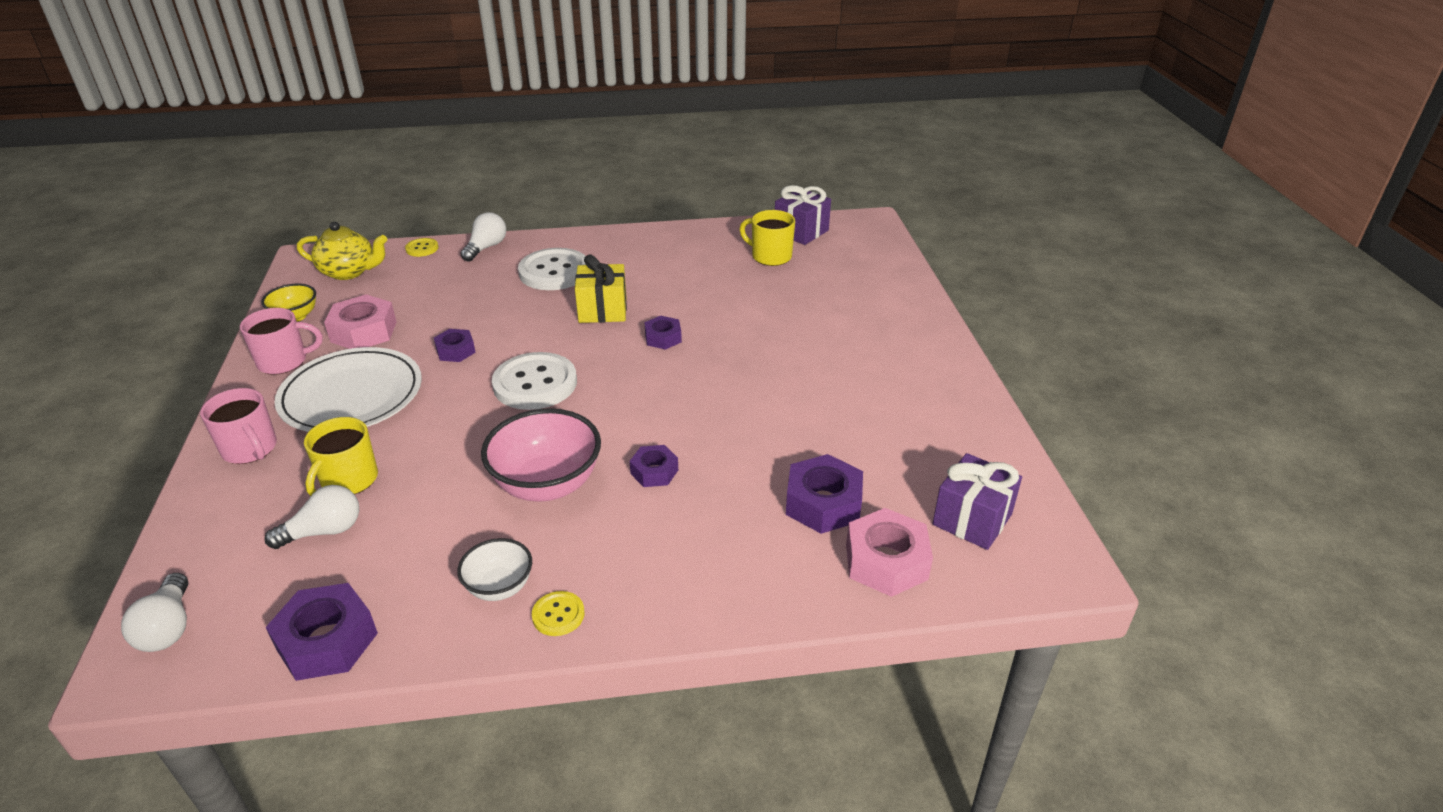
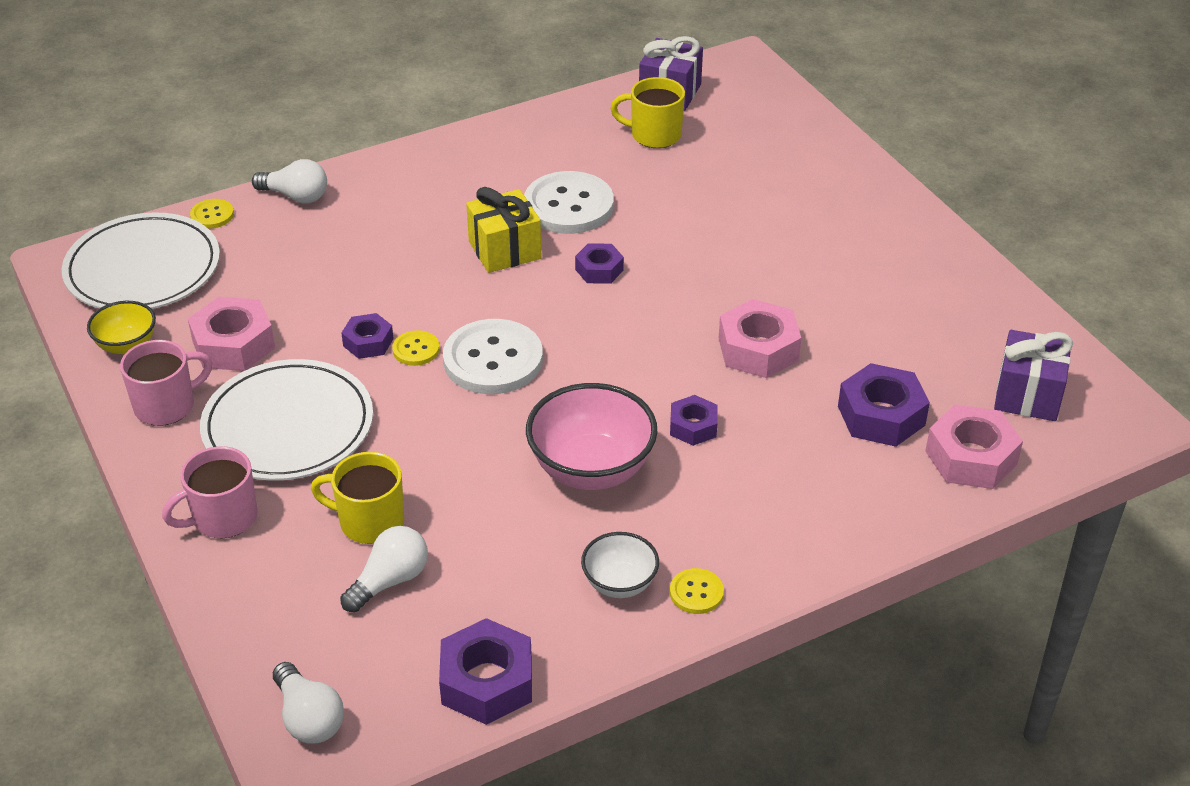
camera: 20 degrees left, 5 degrees up
(250, 449) = (223, 517): pink mug -> pink mug turned 120 degrees clockwise
(348, 480) = (370, 521): yellow mug -> yellow mug turned 105 degrees clockwise
(349, 272) = (143, 269): yellow teapot -> white plate
(485, 363) = (416, 349): none -> yellow button
(486, 247) = (296, 196): white light bulb -> white light bulb turned 105 degrees clockwise
(554, 272) = (408, 212): white button -> white button (568, 206)
(750, 424) = (758, 349): none -> pink nut

